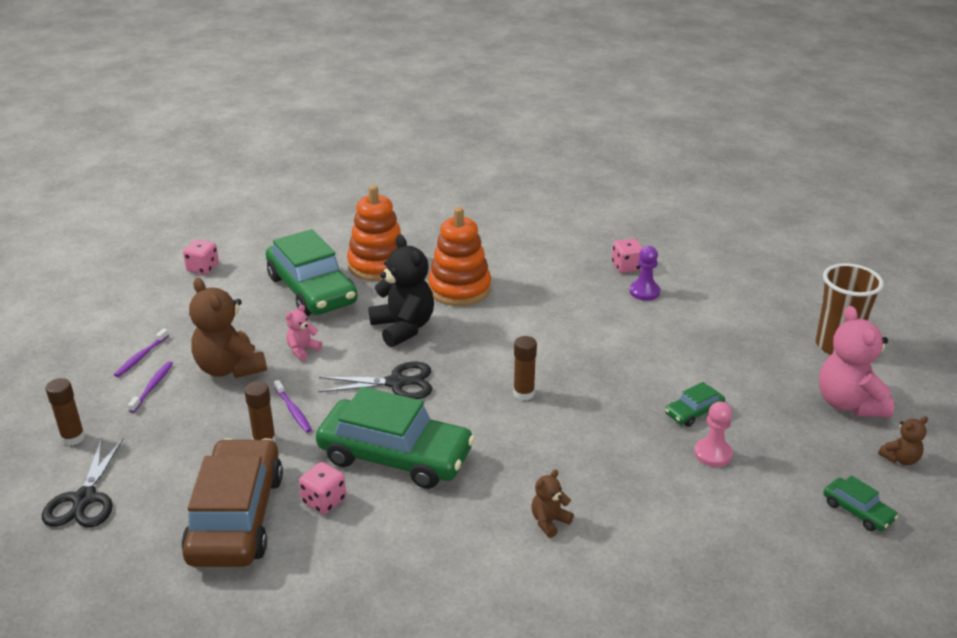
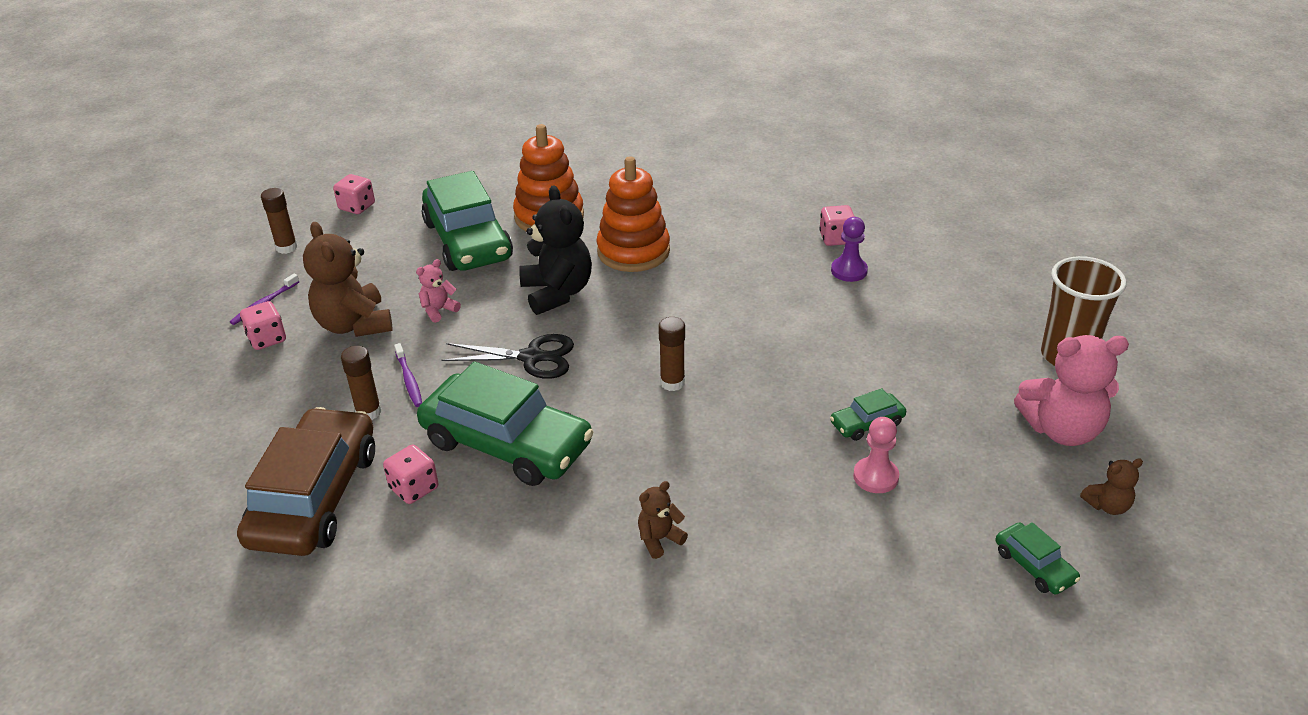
camera: 10 degrees right, 5 degrees up
(73, 438) = (169, 390): brown glue stick -> brown glue stick (286, 247)
(85, 499) = (162, 460): black scissors -> none
(152, 386) = (267, 339): purple toothbrush -> pink dice
(849, 403) = (1061, 430): pink teddy bear -> pink teddy bear turned 90 degrees counterclockwise

